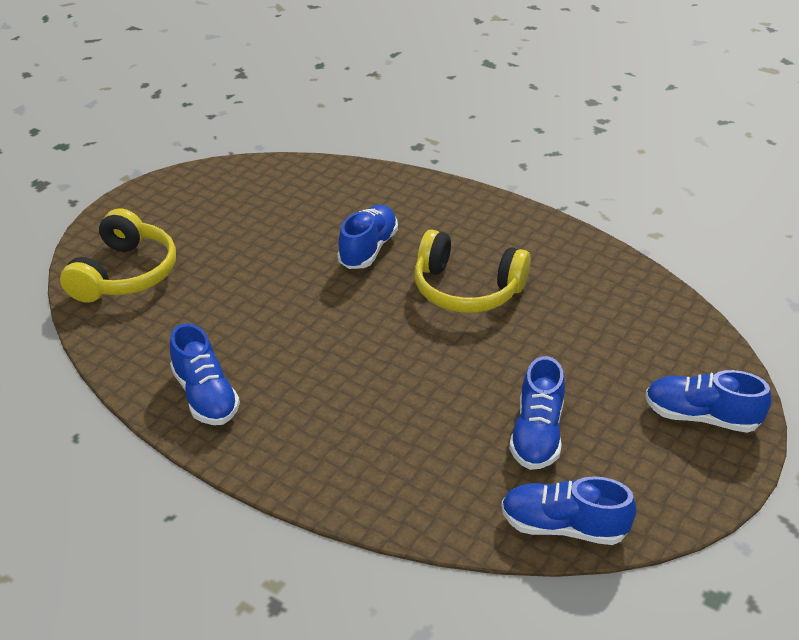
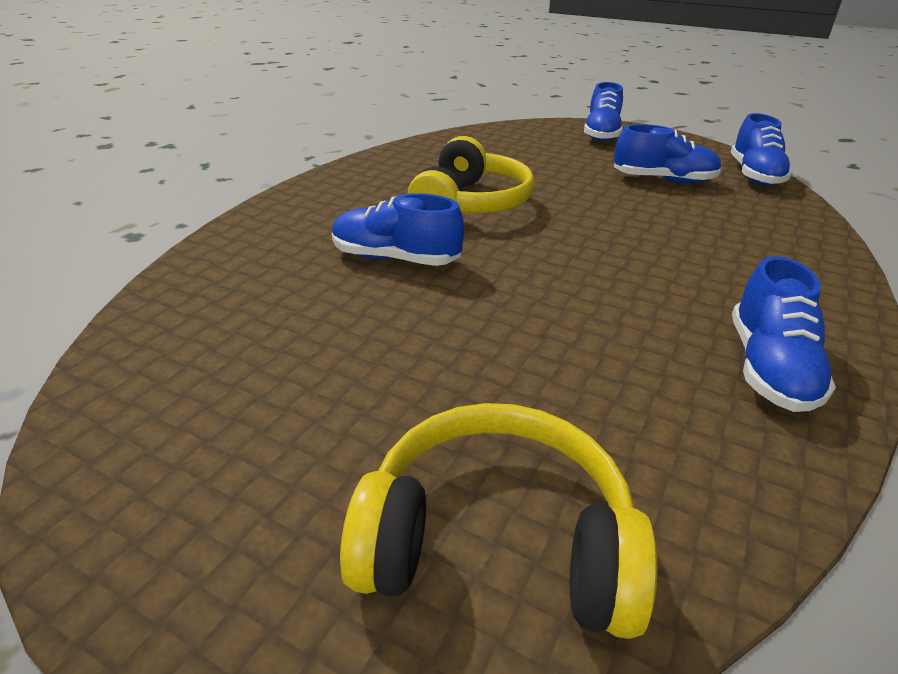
camera: 95 degrees left, 5 degrees down
(205, 396) = (768, 368): blue shoe -> blue shoe turned 135 degrees clockwise

